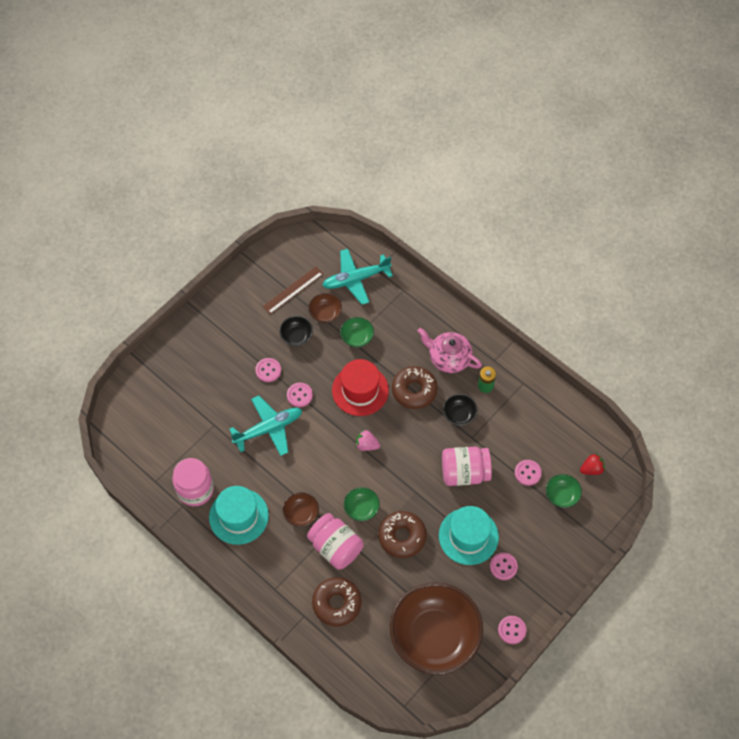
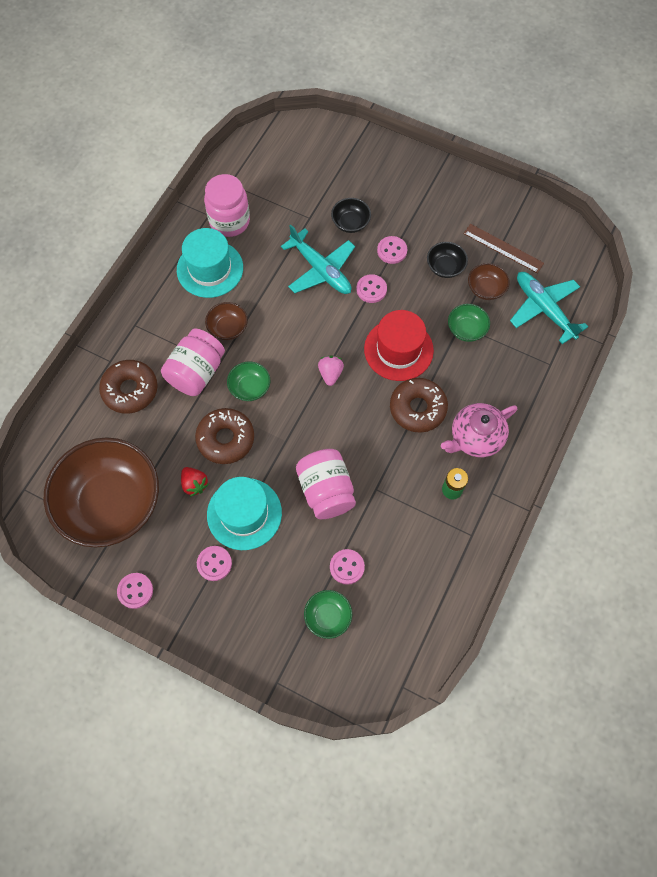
camera: 75 degrees right, 5 degrees up
(448, 358) = (475, 437): pink teapot -> pink teapot turned 135 degrees counterclockwise
(459, 414) = (402, 467): black bowl -> black bowl (350, 223)
(591, 469) = (376, 649): red strawberry -> red strawberry (194, 484)

